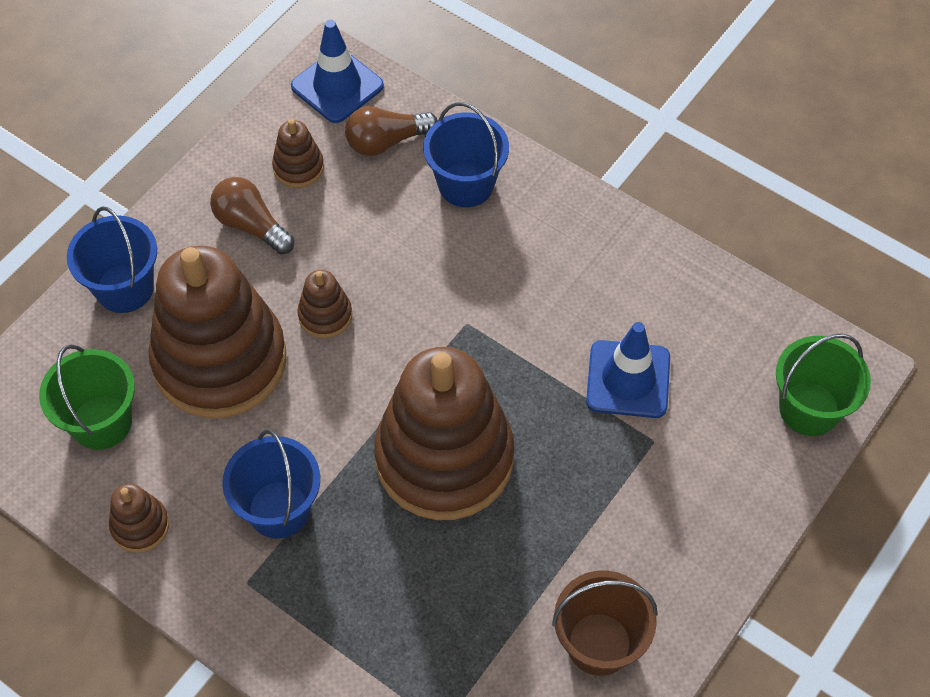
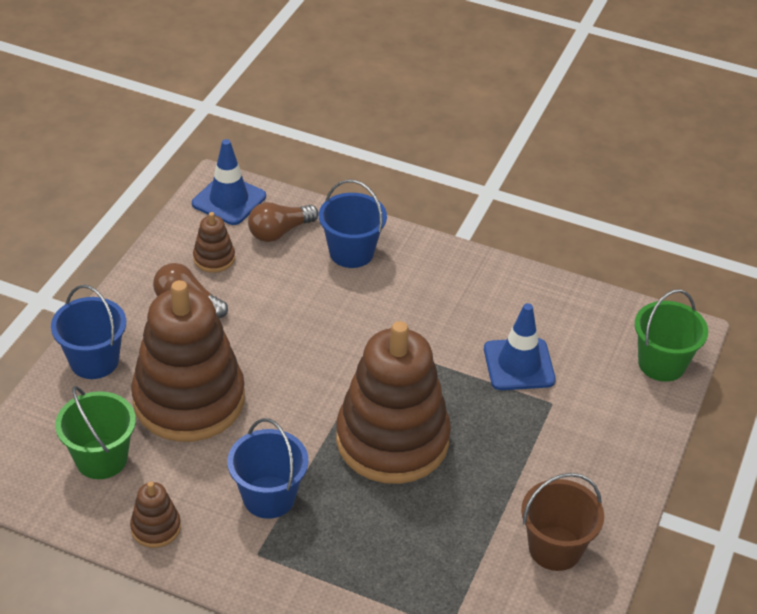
camera: 15 degrees left, 15 degrees down
(325, 315) = (266, 356): brown stacking toy -> none

